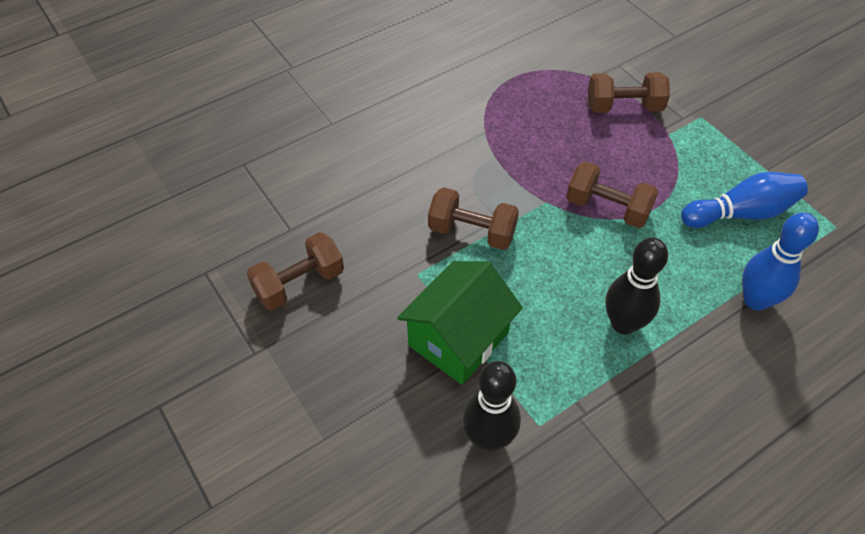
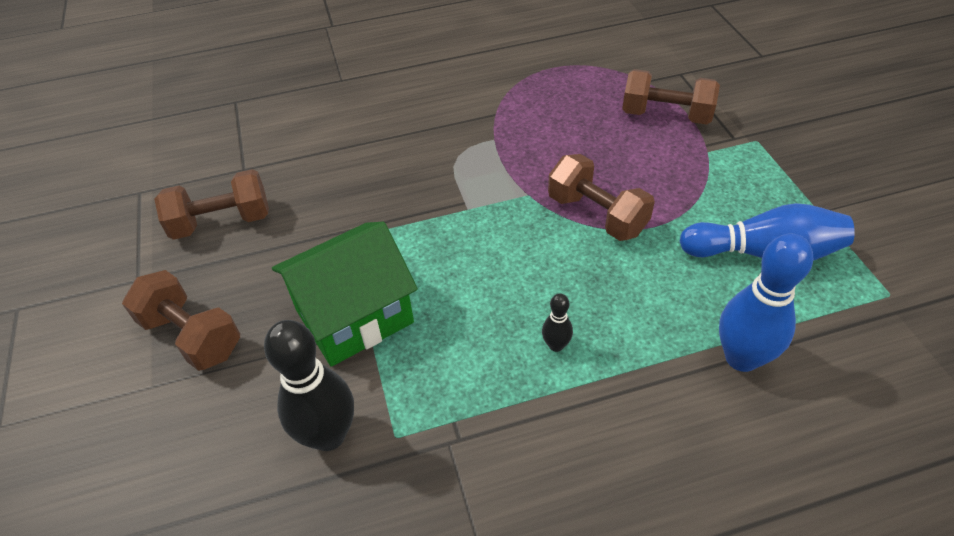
camera: 20 degrees right, 5 degrees down
(472, 232) = (429, 208): brown dumbbell -> brown dumbbell (192, 336)
(623, 323) = (556, 345): black bowling pin -> black bowling pin, size x0.47

